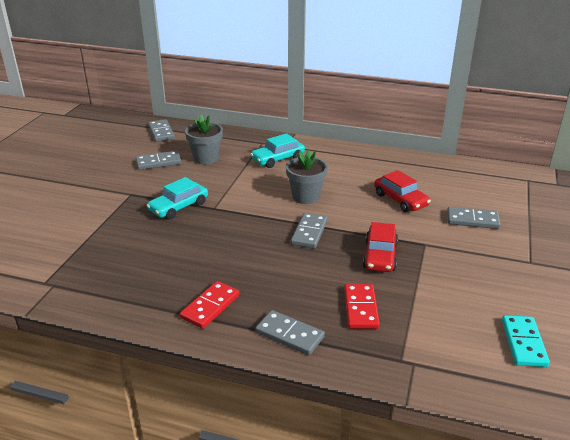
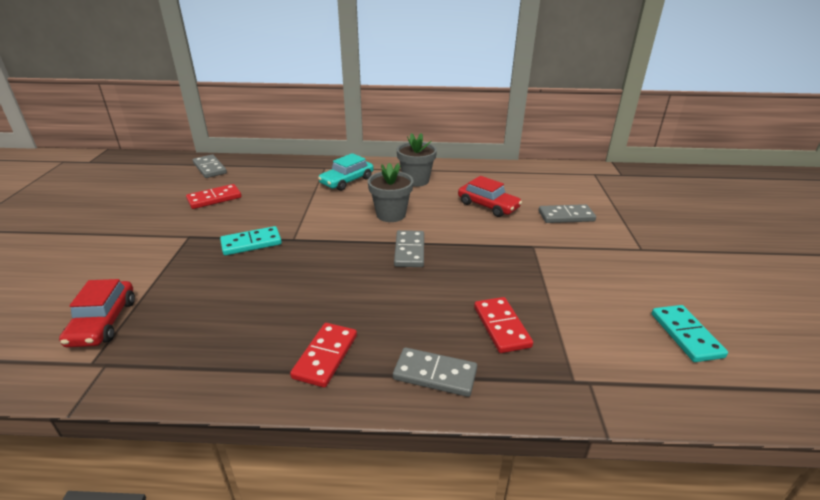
camera: 15 degrees left, 0 degrees up
(158, 162) = (214, 199): grey domino -> red domino
(179, 207) = (251, 243): turquoise car -> turquoise domino
(206, 158) = (268, 189): grey flower pot -> grey flower pot (416, 180)
(380, 255) = (494, 264): red car -> red car (103, 322)

